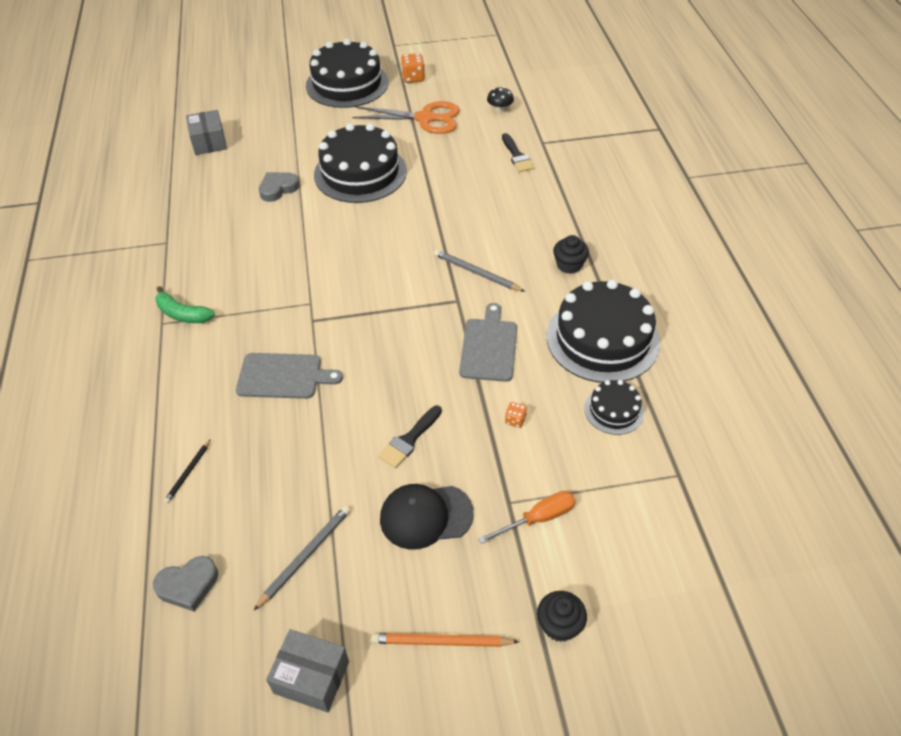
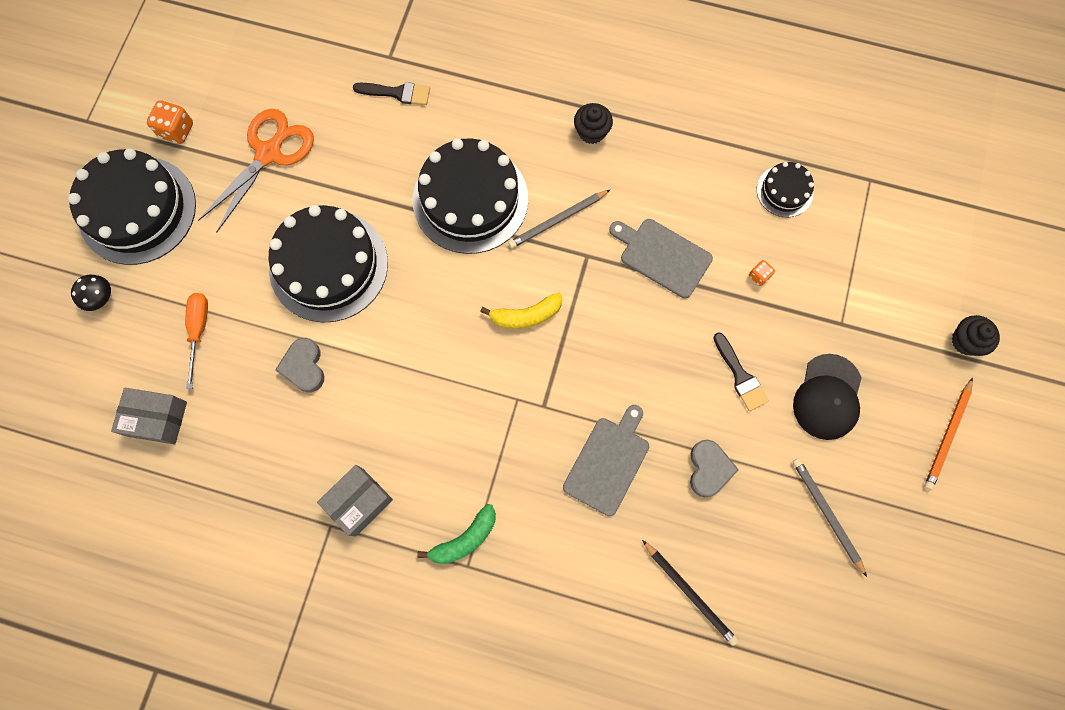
camera: 65 degrees left, 25 degrees up
(188, 472) = (690, 593): black pencil -> black pencil, size x1.60
(188, 585) = (816, 627): grey heart -> grey heart (709, 469)
(311, 677) = (940, 549): grey box -> grey box (359, 502)
(383, 283) = (526, 315): none -> yellow banana
(500, 109) = (302, 68): black mushroom -> black mushroom (100, 298)
(538, 519) = (867, 308): orange screwdriver -> orange screwdriver (199, 331)
(602, 339) = (700, 155): black cake -> black cake (470, 199)

